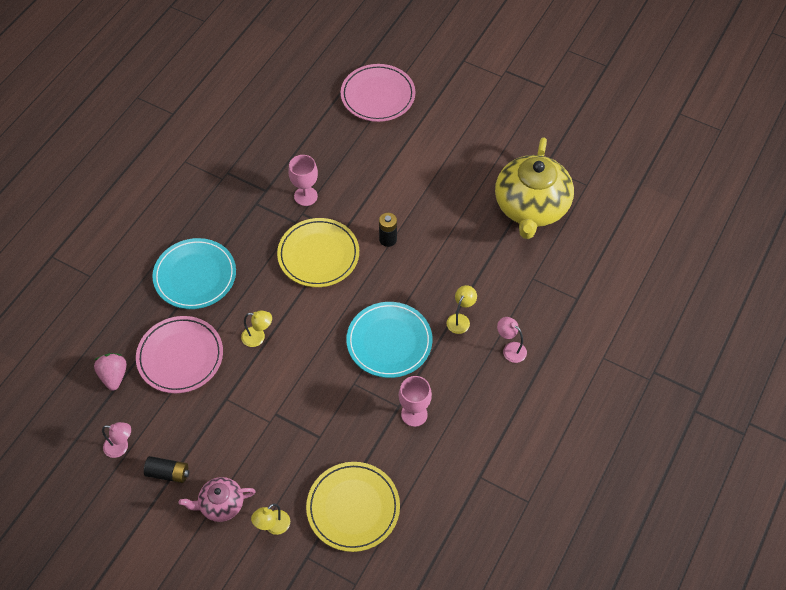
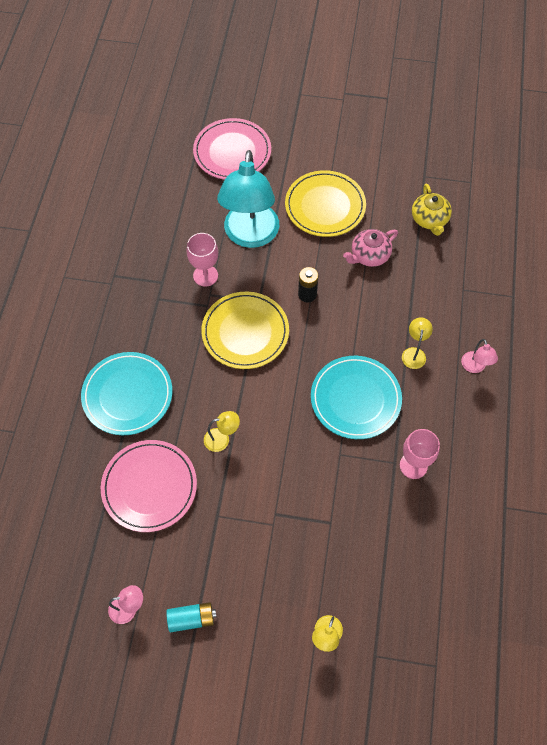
camera: 20 degrees left, 5 degrees up
(114, 376) = (87, 532): pink strawberry -> none
(168, 473) = (191, 619): black battery -> turquoise battery
(221, 504) = (262, 632): pink teapot -> pink teapot (369, 255)
(353, 508) = (397, 585): yellow plate -> yellow plate (325, 206)
(360, 173) = (250, 236): none -> turquoise lamp
(510, 349) = (475, 367): pink lamp -> pink lamp turned 120 degrees counterclockwise
(531, 207) = (429, 219): yellow teapot -> yellow teapot, size x0.50

